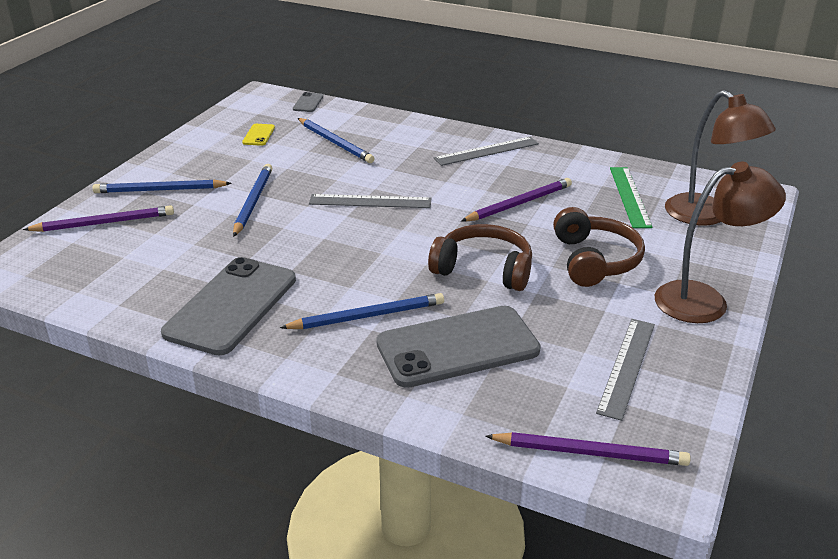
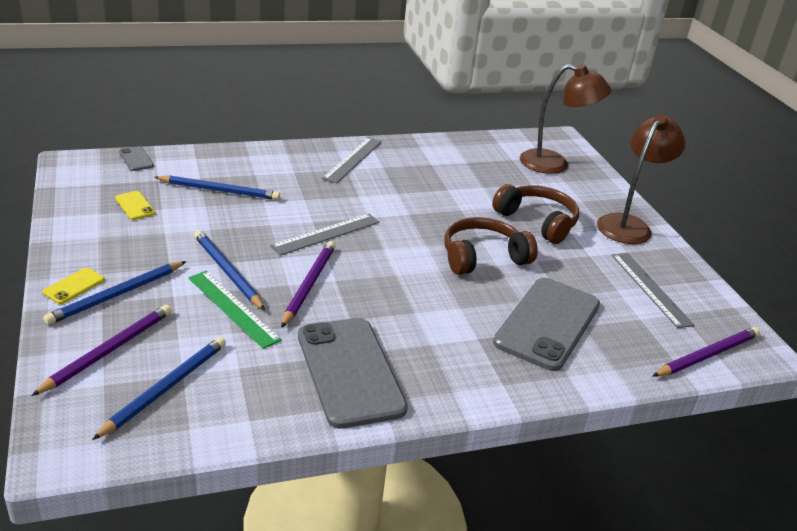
camera: 45 degrees left, 0 degrees up
(144, 175) = (74, 286): none -> yellow phone
(367, 316) = (460, 329): blue pencil -> blue pencil (165, 388)
(519, 203) = (434, 196): purple pencil -> purple pencil (309, 284)
(629, 196) = (494, 165): green ruler -> green ruler (233, 308)

